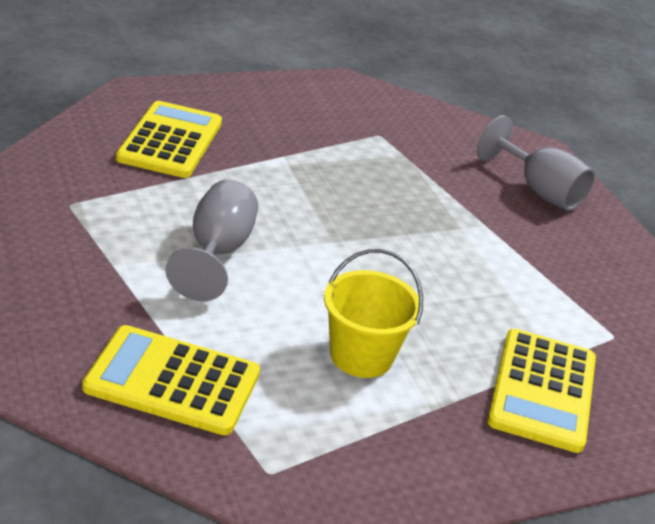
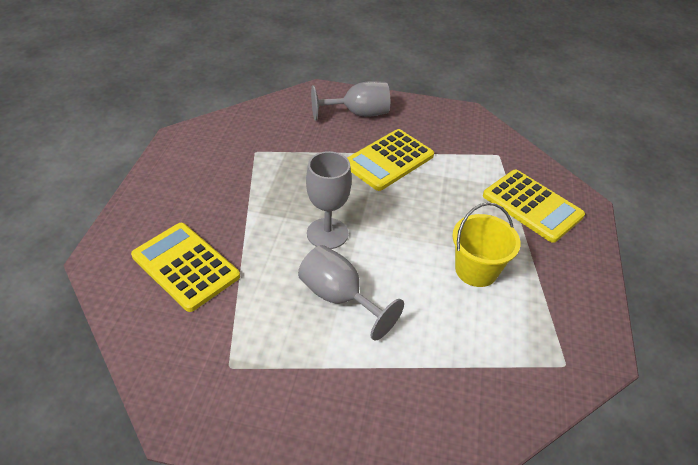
camera: 55 degrees left, 10 degrees up
(172, 381) = (466, 382): yellow calculator -> yellow calculator (388, 160)
(304, 219) = (327, 233): none -> grey goblet

